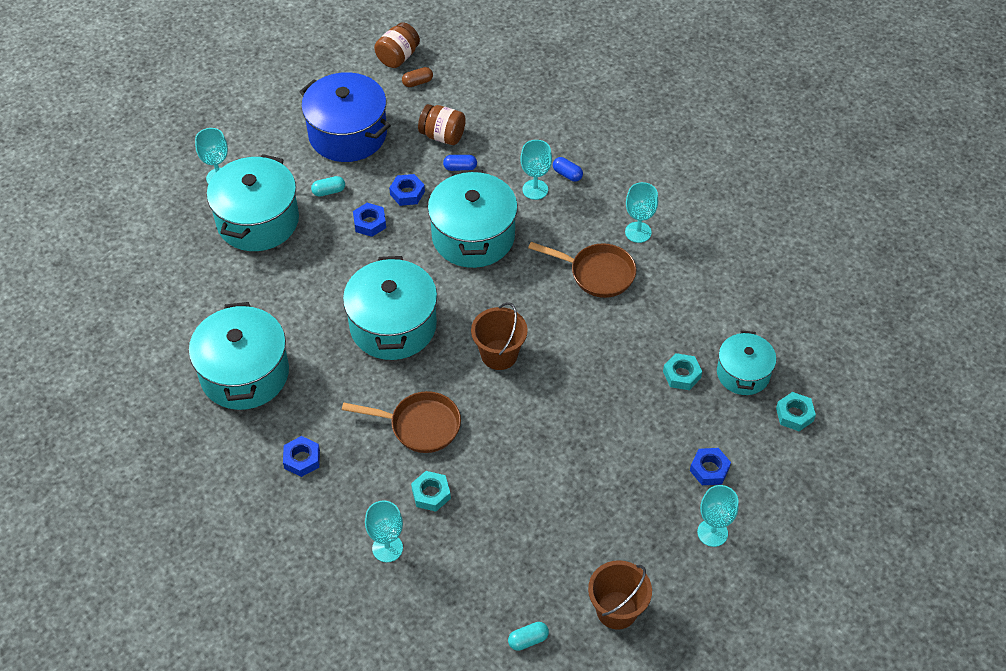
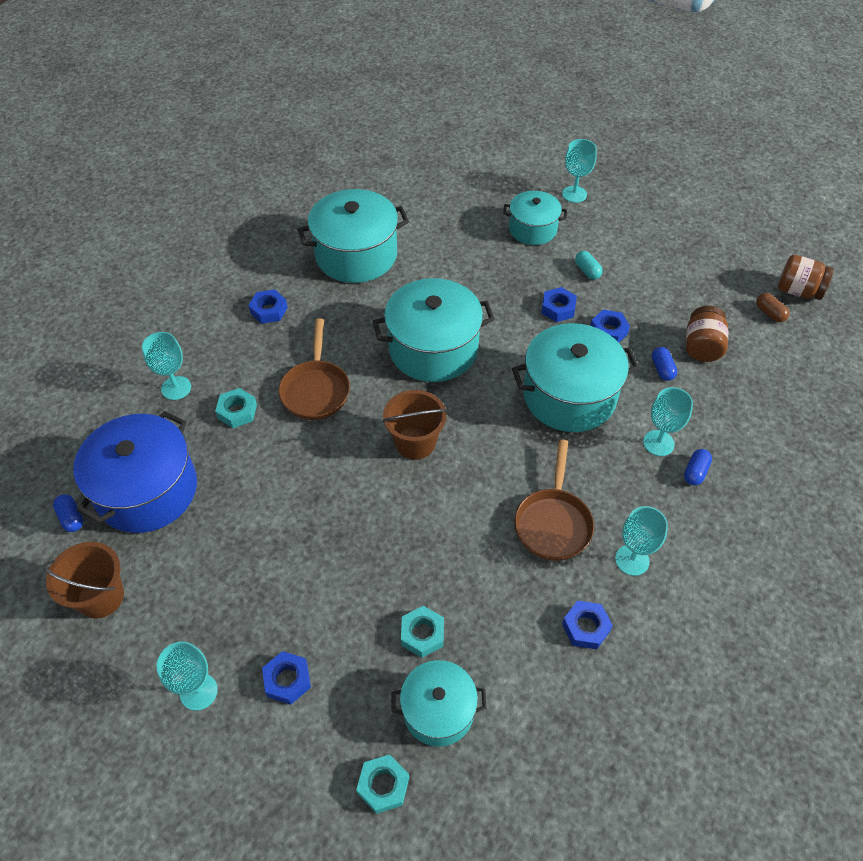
camera: 80 degrees right, 0 degrees up
(258, 220) = (532, 229): turquoise pot -> turquoise pot, size x0.60
(348, 134) = (668, 271): blue pot -> blue pot (147, 490)
(528, 640) = (71, 518): turquoise capsule -> blue capsule
(689, 272) = (585, 627): none -> blue nut

